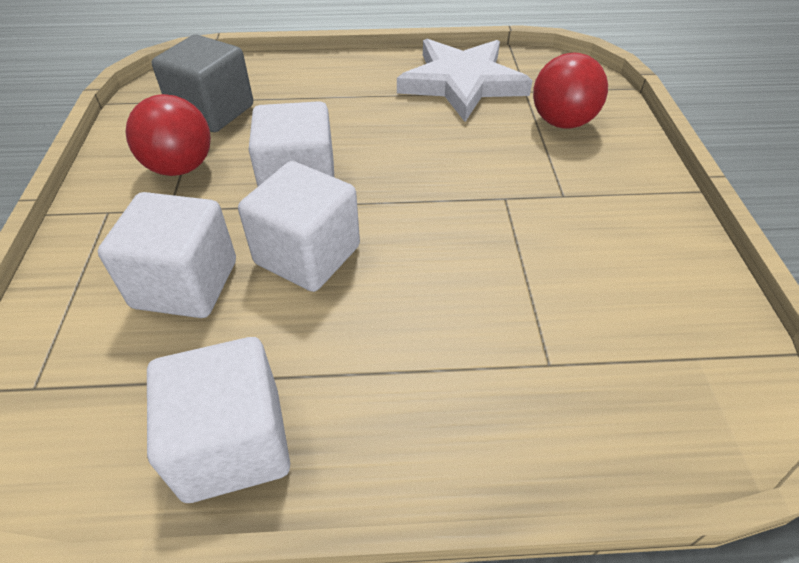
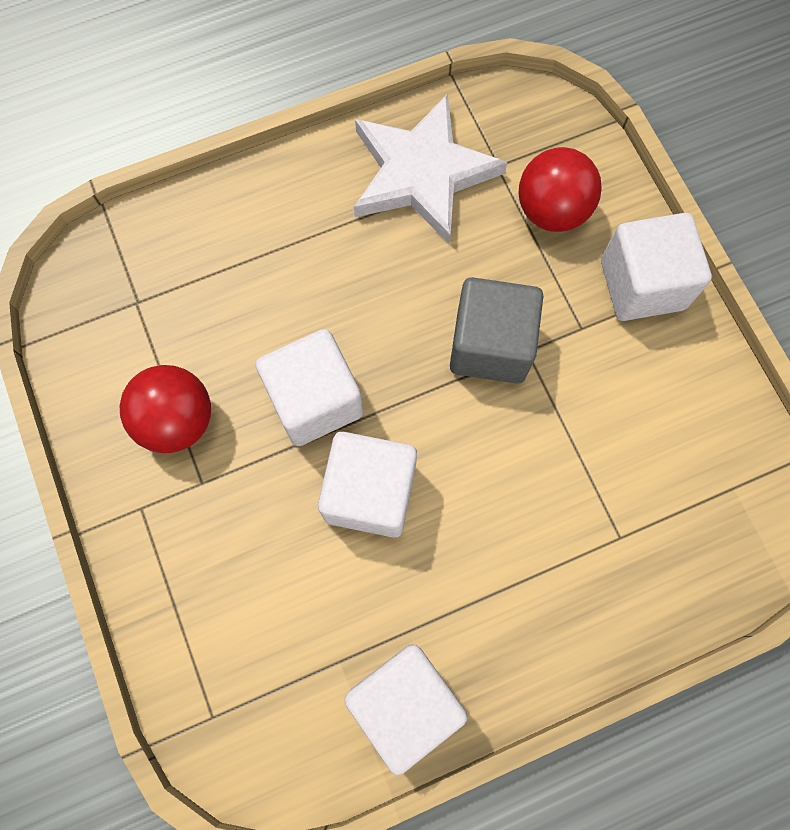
camera: 20 degrees left, 25 degrees up
(185, 284) = (275, 567): white cube -> white cube (642, 284)
(213, 111) = (159, 319): grey cube -> grey cube (490, 345)

